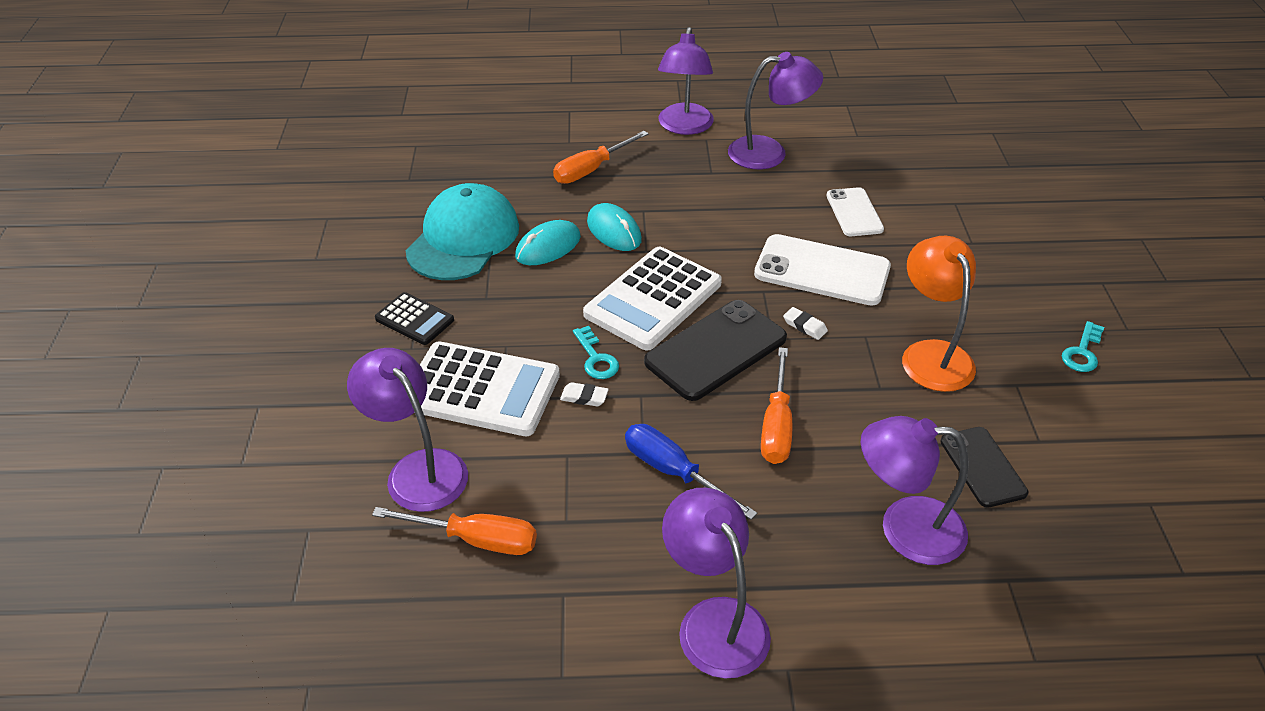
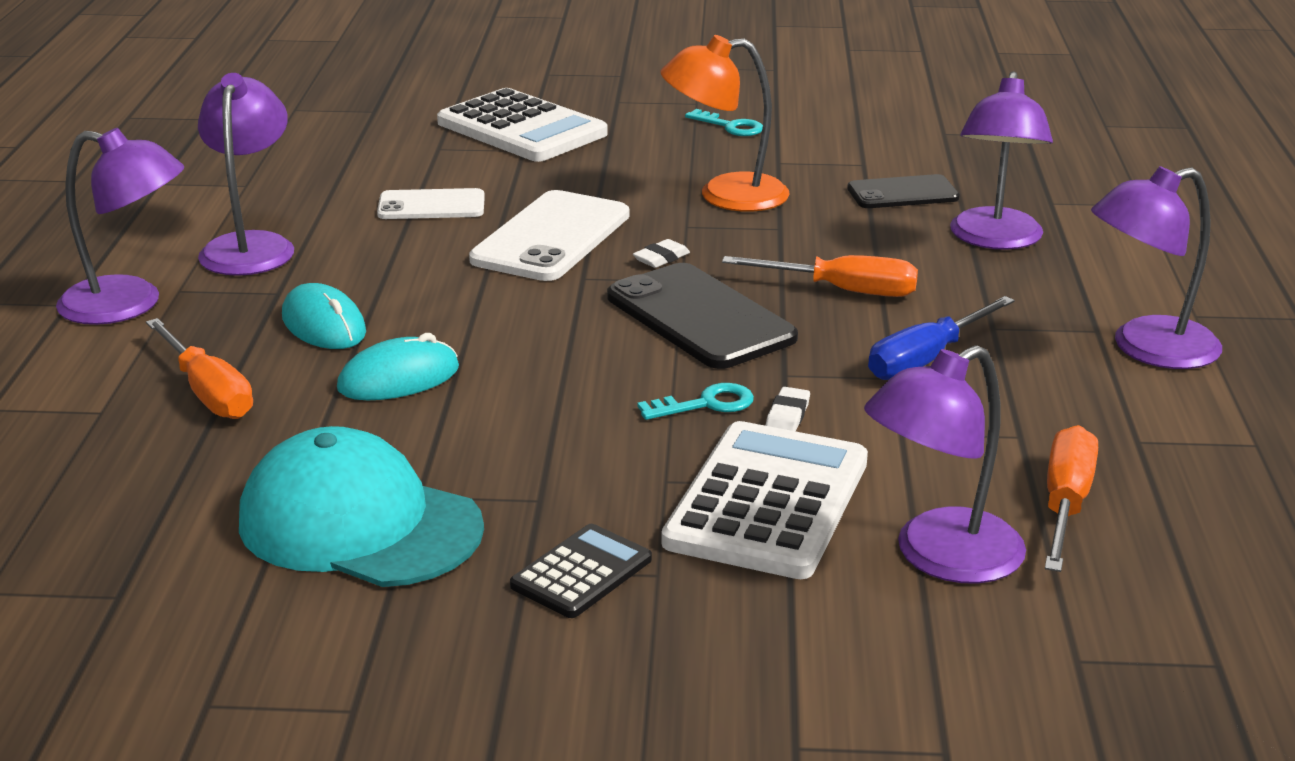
camera: 85 degrees left, 15 degrees down
(548, 247) = (418, 438): turquoise mouse -> turquoise mouse (323, 325)
(653, 299) = (581, 355): white calculator -> white calculator (522, 128)

